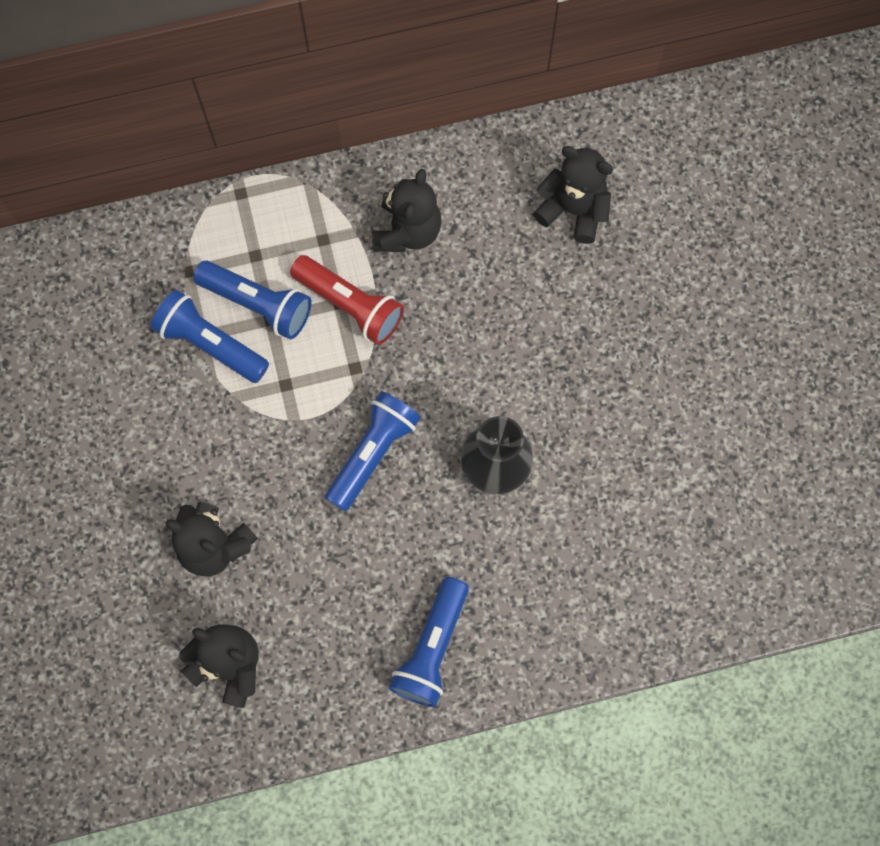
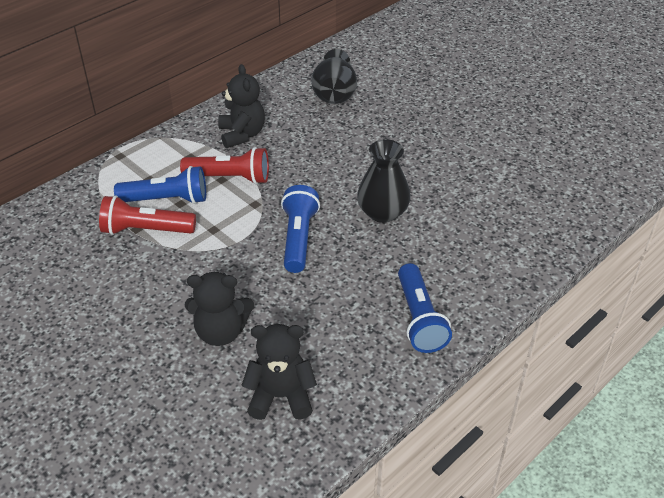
camera: 30 degrees left, 30 degrees down
(210, 344) = (146, 230): blue flashlight -> red flashlight
(573, 210) = (334, 93): black teddy bear -> black vase

